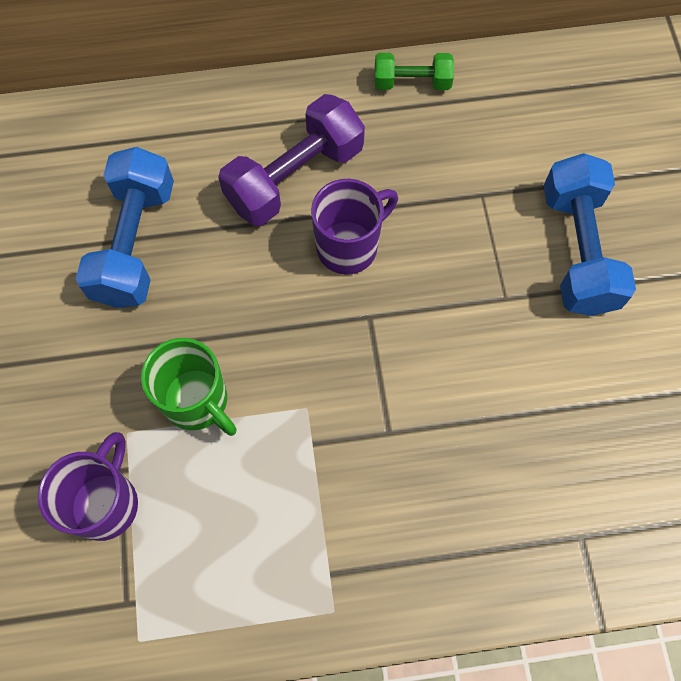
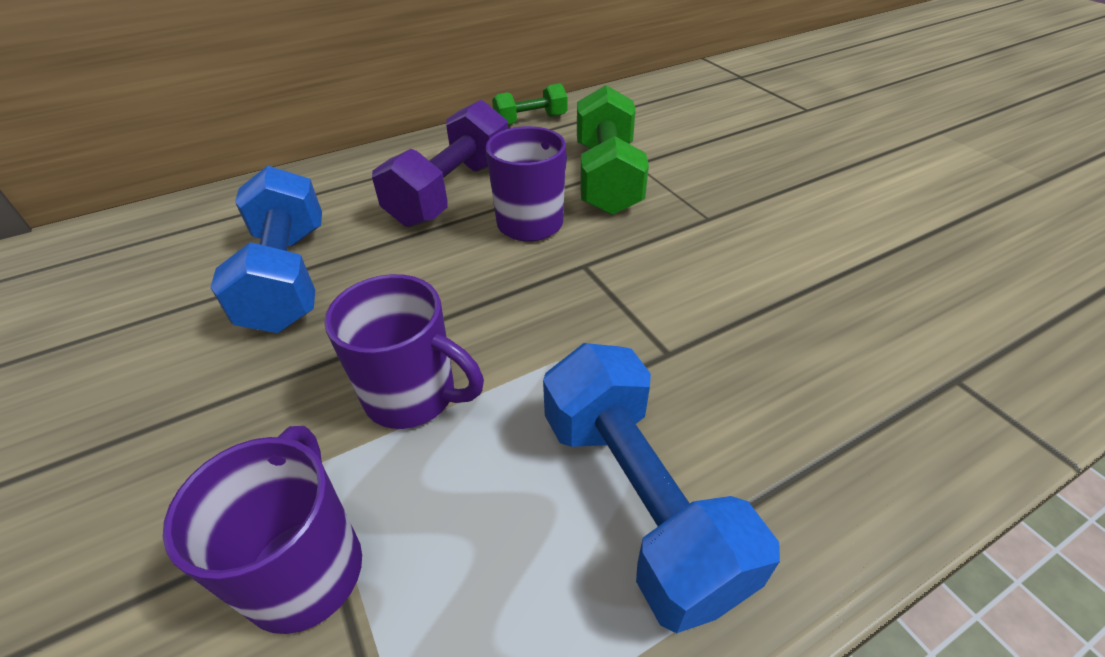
camera: 20 degrees left, 25 degrees down
(197, 401) = (413, 396): green mug -> purple mug
(444, 207) = (607, 178): none -> green dumbbell
(578, 250) = (745, 174): blue dumbbell -> blue dumbbell (638, 500)

